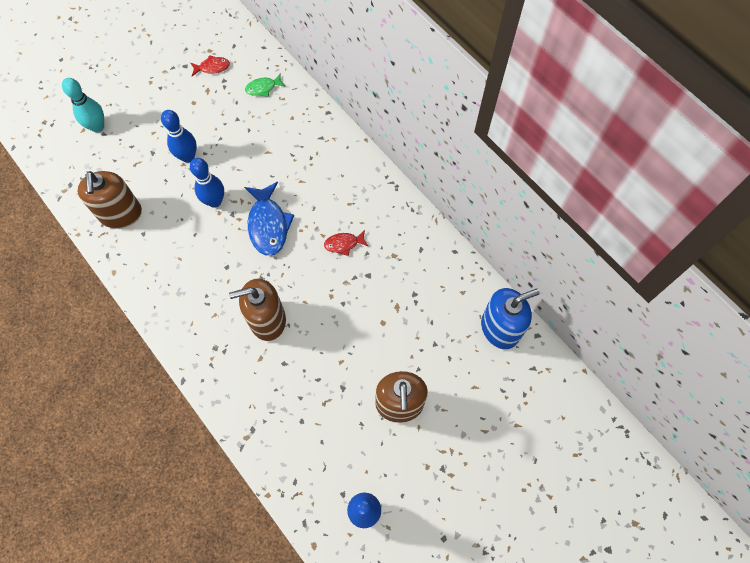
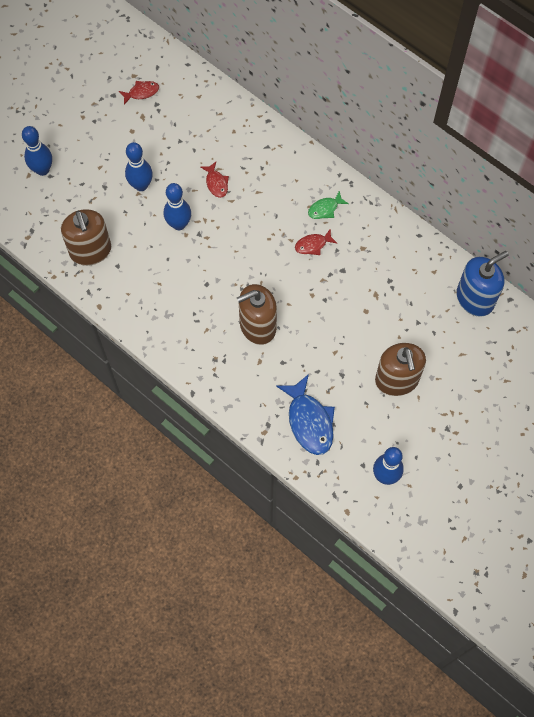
camera: 10 degrees left, 0 degrees up
(97, 127) = (42, 170): turquoise bowling pin -> blue bowling pin
(262, 166) = (216, 183): none -> red fish
(263, 88) = (198, 106): green fish -> green fish (325, 209)
(268, 224) = (236, 238): blue fish -> blue fish (309, 421)

